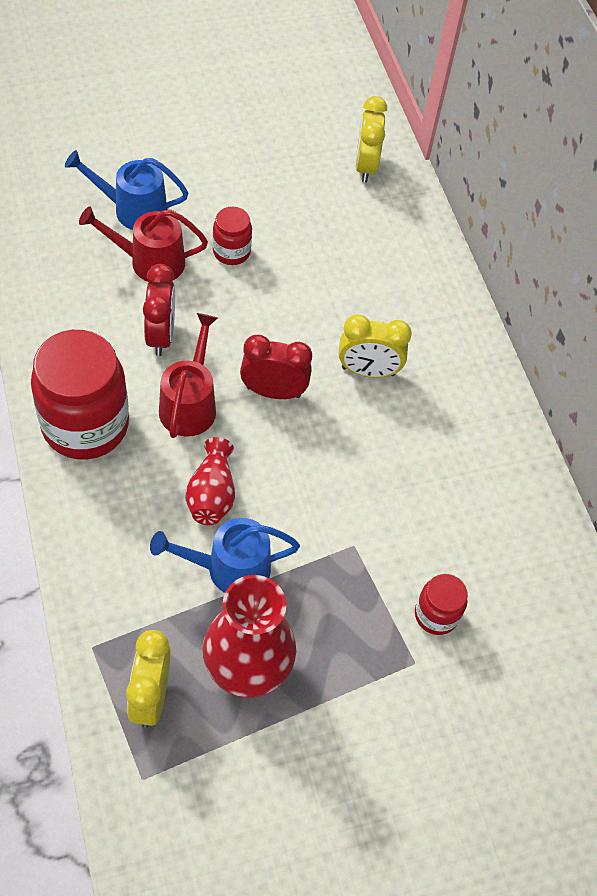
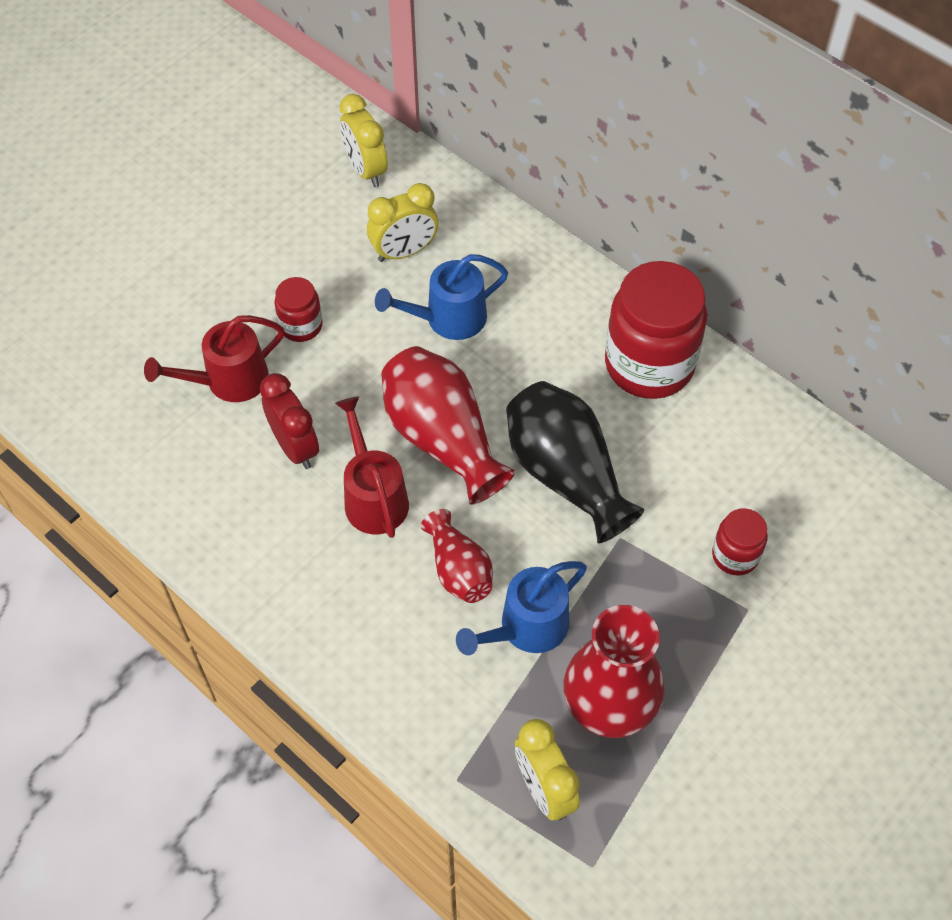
camera: 25 degrees left, 0 degrees up
(85, 425) = (289, 577): red jar -> red jar (649, 364)
(133, 210) = (172, 338): blue watering can -> blue watering can (448, 319)
(273, 392) = (442, 439): red clock -> red vase
(347, 473) = (566, 475): none -> black vase
(368, 371) = (514, 368): yellow clock -> yellow clock (404, 252)

